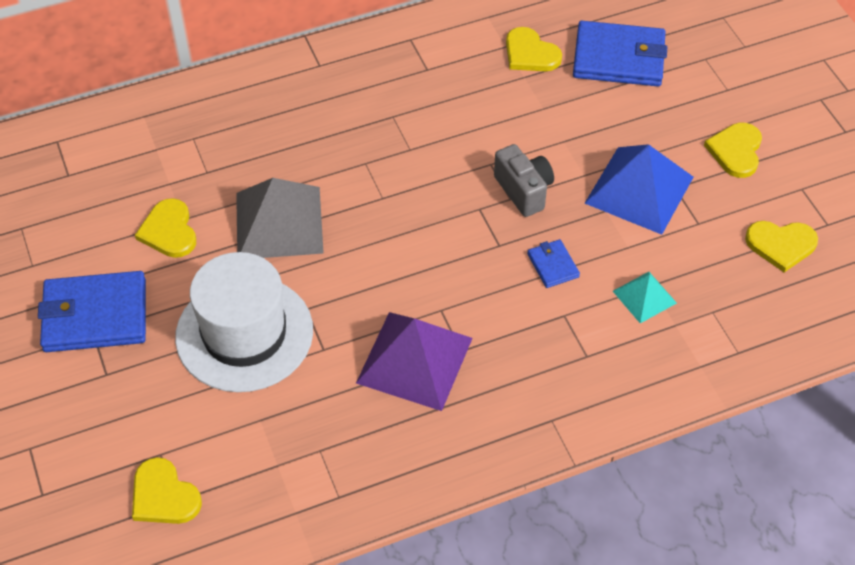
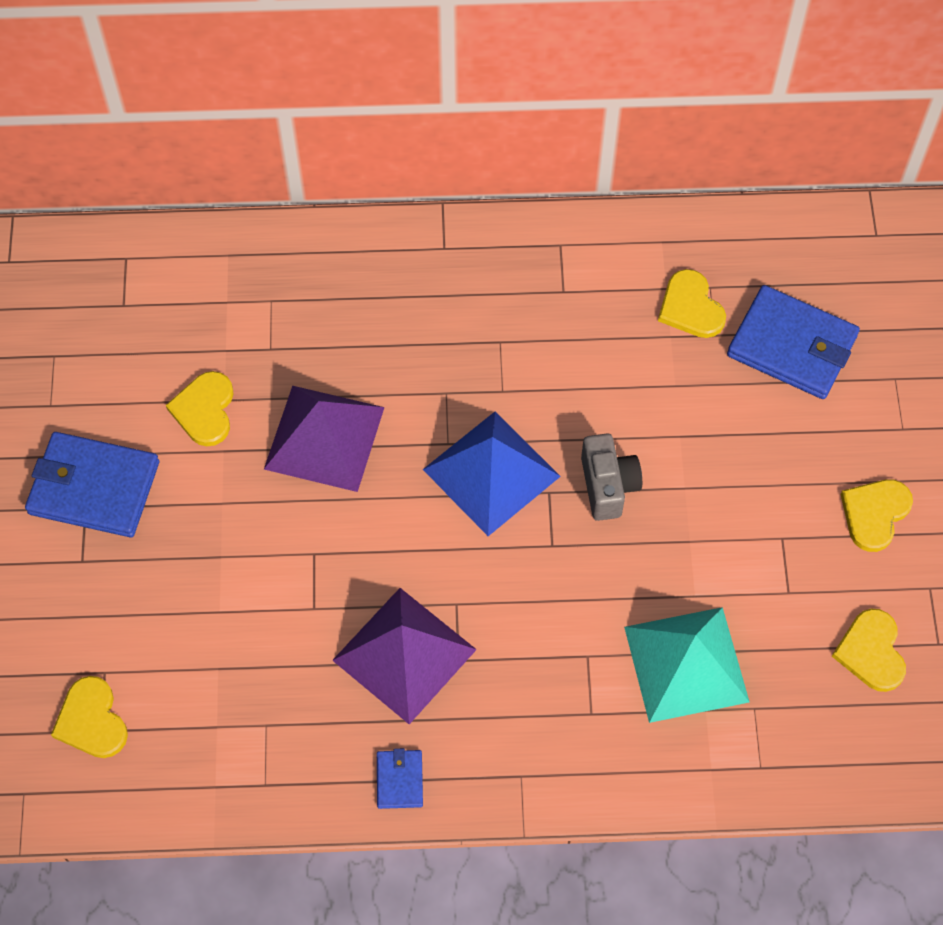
camera: 20 degrees right, 10 degrees up
(244, 333) = (238, 561): white hat -> none
(279, 222) = (324, 438): grey pyramid -> purple pyramid
(553, 265) = (601, 590): blue wallet -> blue wallet (399, 780)
(639, 189) = (740, 527): blue pyramid -> blue pyramid (491, 472)
(644, 297) = (686, 664): turquoise pyramid -> turquoise pyramid, size x1.91
(781, 245) = (871, 652): yellow heart -> yellow heart turned 60 degrees clockwise

